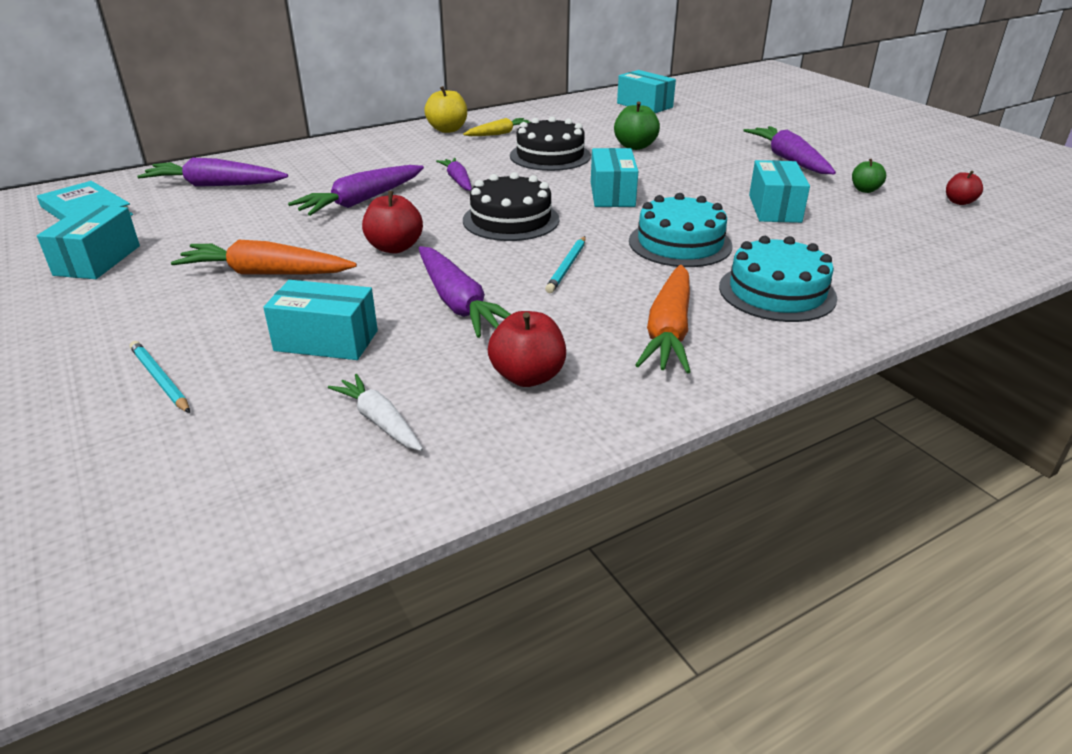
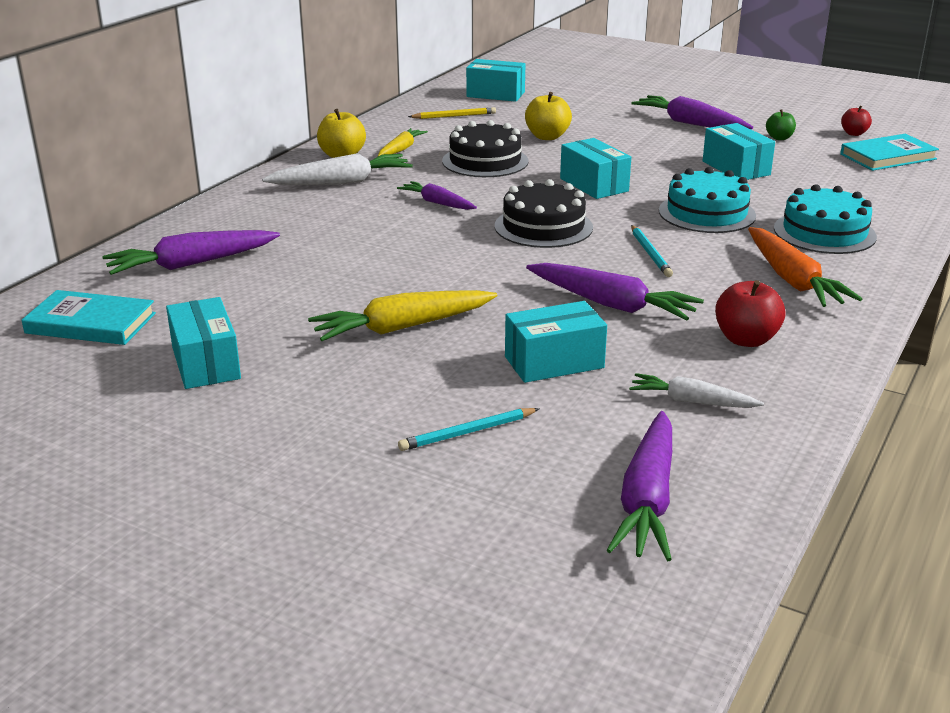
camera: 30 degrees left, 5 degrees down
(160, 379) = (468, 432): turquoise pencil -> turquoise pencil turned 45 degrees counterclockwise
(266, 273) = (403, 327): orange carrot -> yellow carrot
(361, 201) = (377, 243): purple carrot -> purple carrot (647, 499)
(394, 247) = (482, 275): red apple -> none
(413, 149) = (341, 182): none -> white carrot
(582, 116) = (454, 116): none -> yellow pencil
(635, 146) = (547, 137): green apple -> yellow apple
(967, 233) = (887, 157): none -> turquoise book

